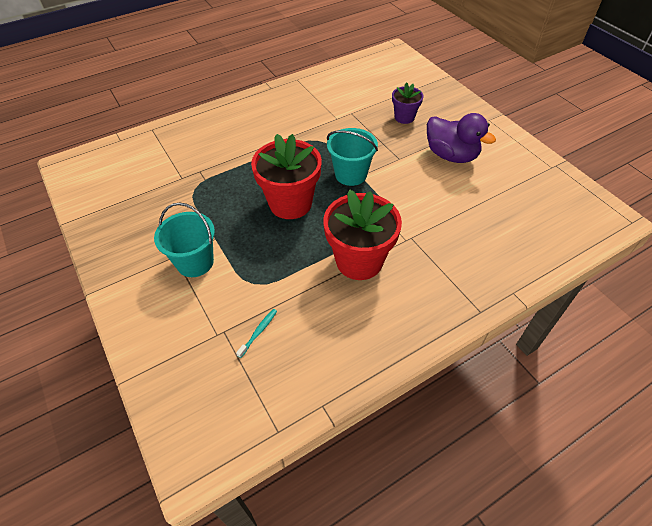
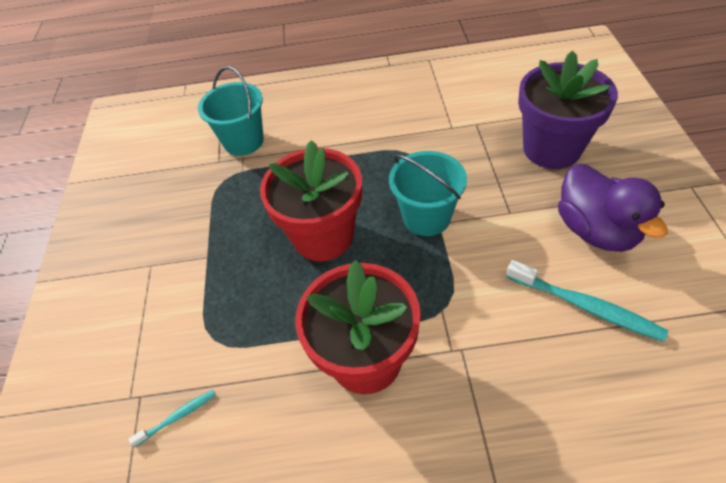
camera: 30 degrees right, 0 degrees up
(195, 262) = (166, 282): turquoise bucket -> turquoise bucket (244, 141)
(404, 117) = (551, 149): purple flower pot -> purple flower pot, size x1.83
(465, 195) = (585, 306): none -> turquoise toothbrush

